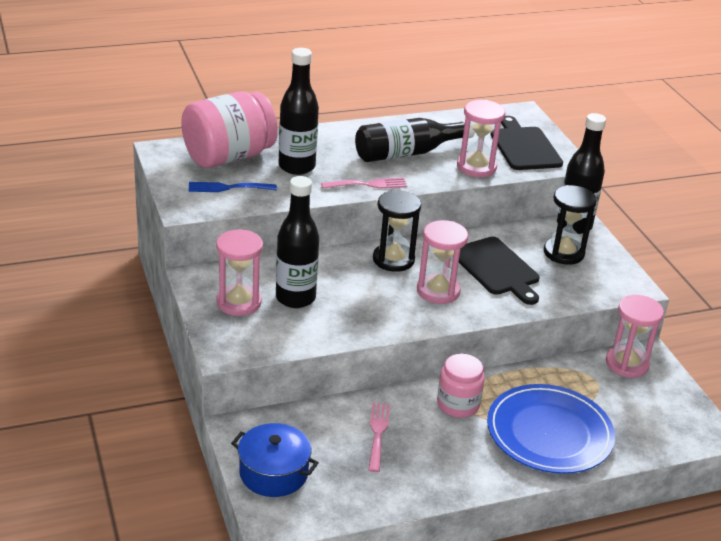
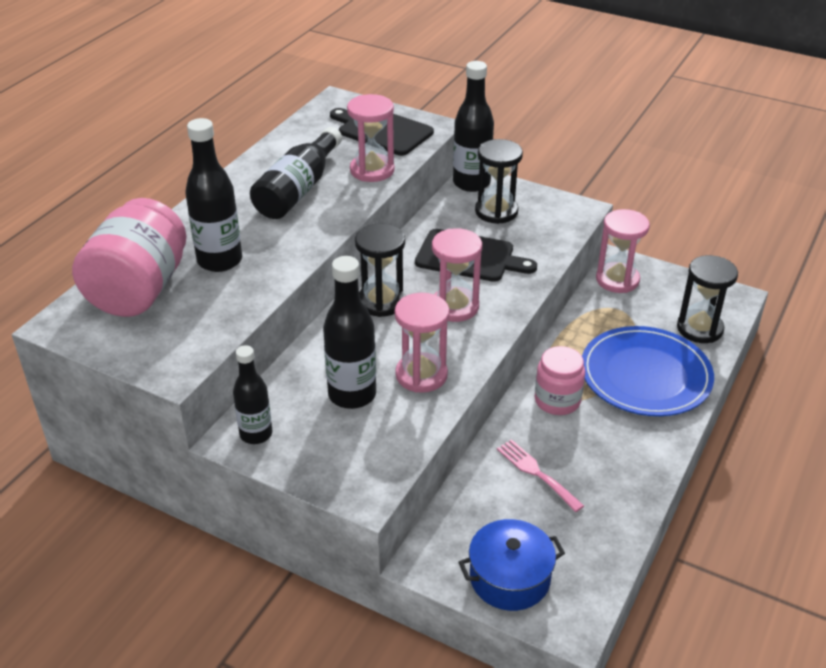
camera: 40 degrees left, 5 degrees up
(211, 283) = (256, 434): none -> black bottle
(228, 188) = (185, 322): blue fork -> none
(239, 302) = (309, 435): pink hourglass -> pink hourglass (421, 375)
(368, 184) = (308, 239): pink fork -> none
(644, 434) = (699, 328): none -> black hourglass

